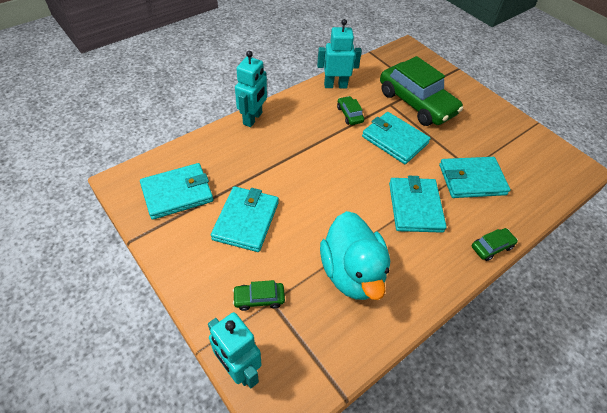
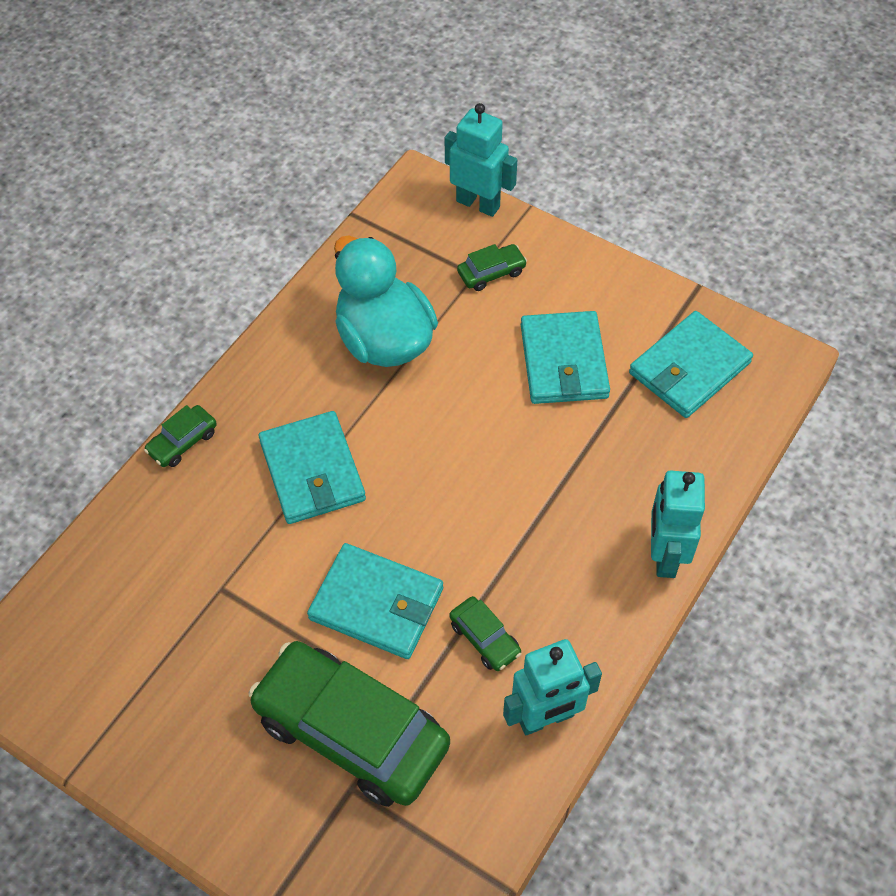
camera: 165 degrees right, 5 degrees up
(471, 179) = (217, 561): turquoise wallet -> none

